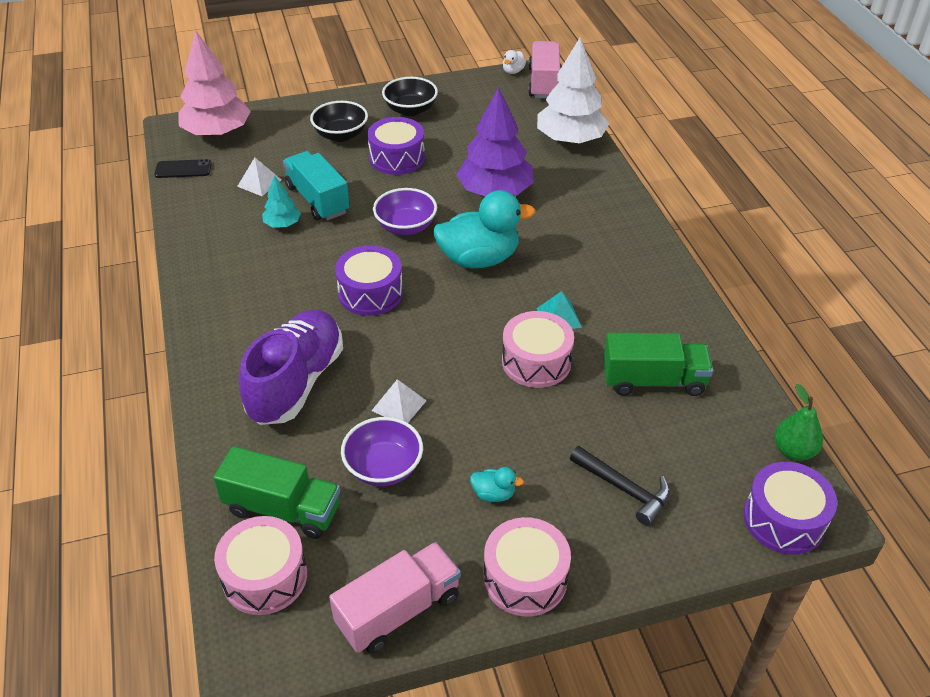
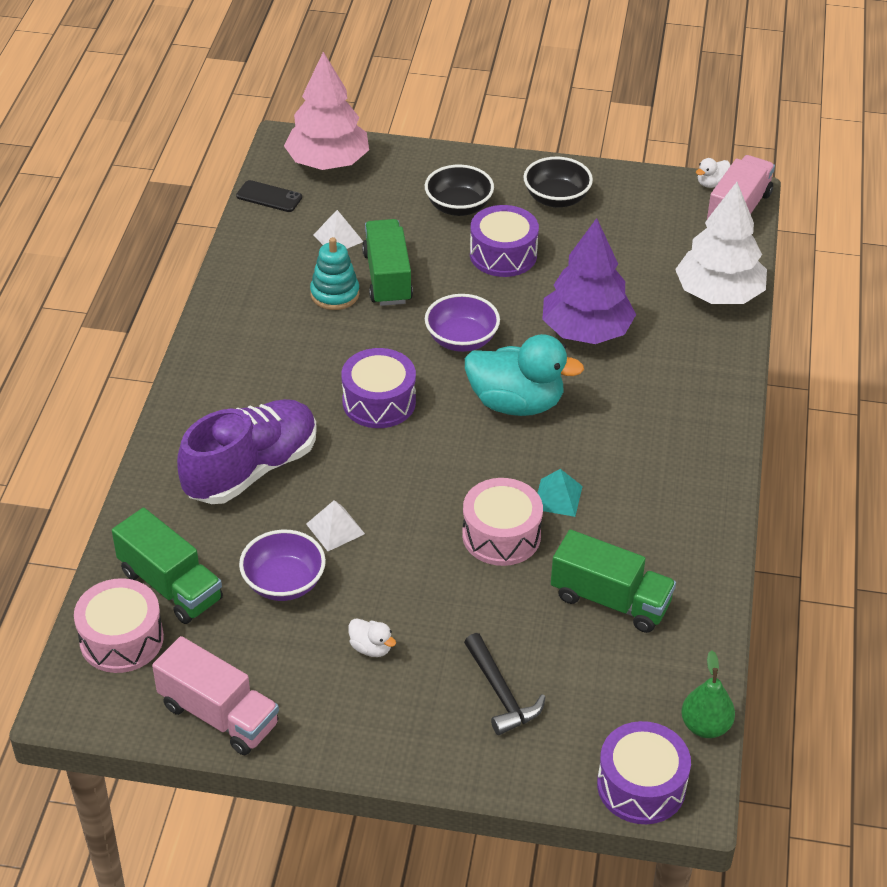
camera: 25 degrees right, 0 degrees up
(282, 224) = (335, 294): turquoise tree -> turquoise stacking toy
(317, 200) = (387, 278): turquoise truck -> green truck
(398, 610) = (219, 715): pink truck -> pink truck turned 45 degrees clockwise
(493, 494) = (371, 648): turquoise duck -> white duck
(525, 578) = (349, 734): pink drum -> none

